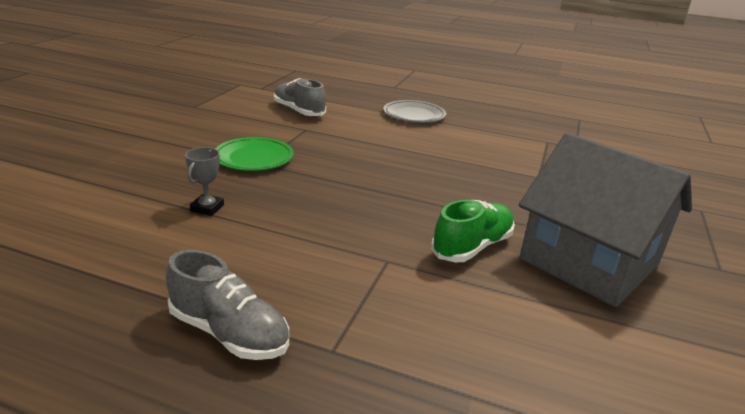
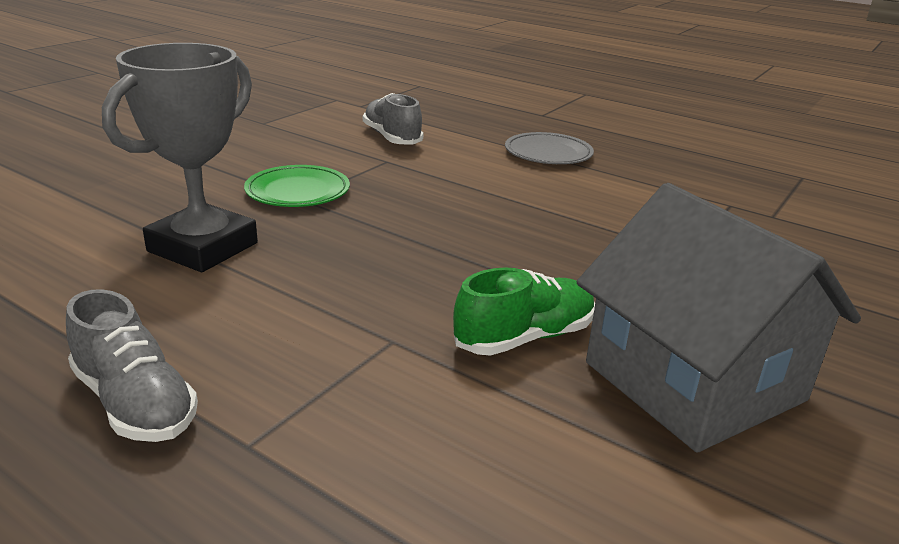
camera: 15 degrees right, 0 degrees up
(207, 208) = (203, 247): grey trophy -> grey trophy, size x2.46

